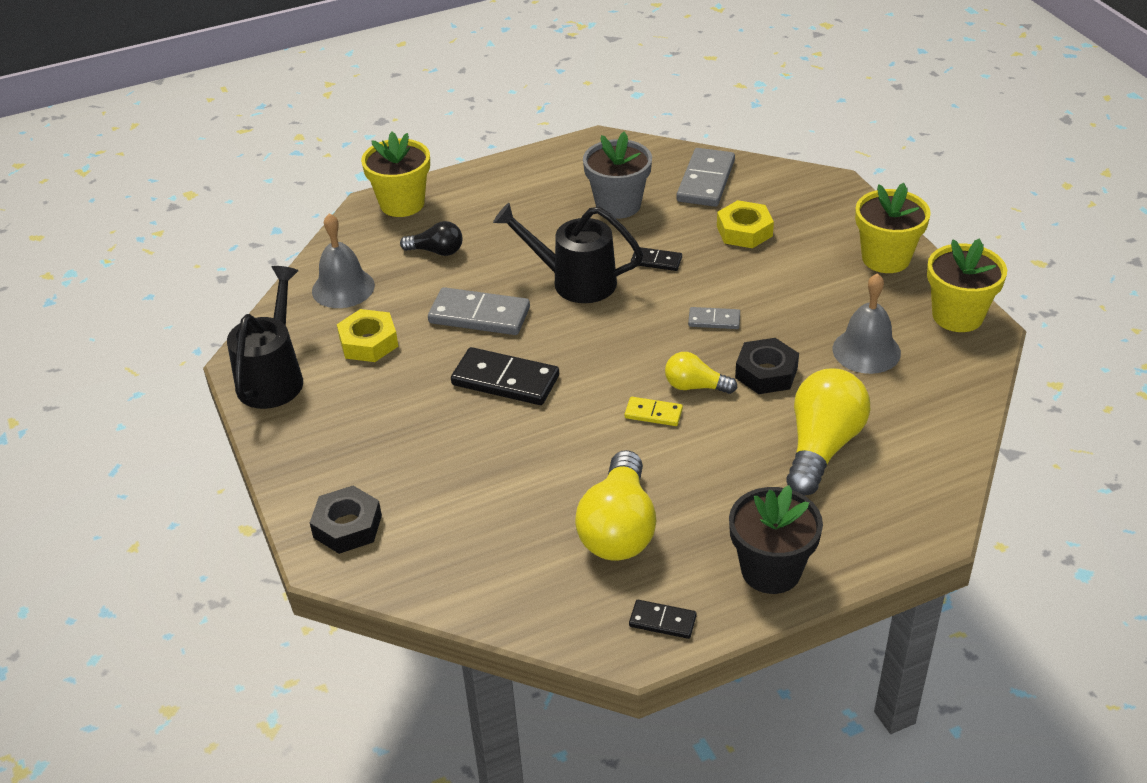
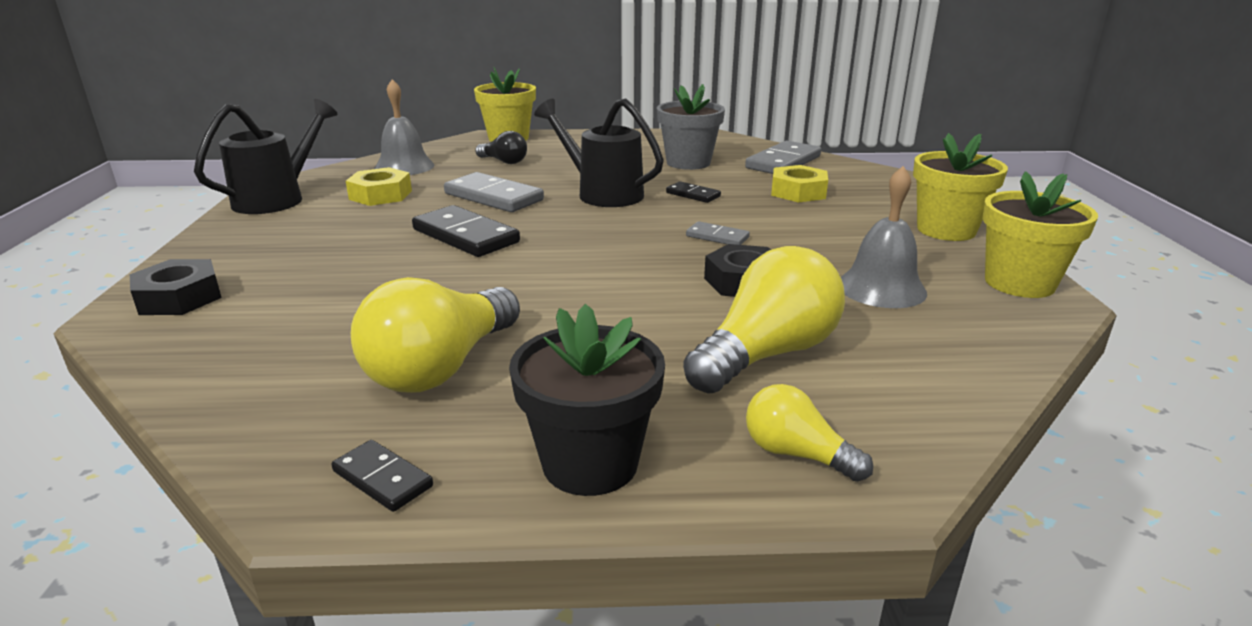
camera: 20 degrees right, 15 degrees down
(653, 414) = (586, 286): yellow domino -> none
(695, 386) = (653, 276): yellow light bulb -> yellow light bulb (797, 454)

